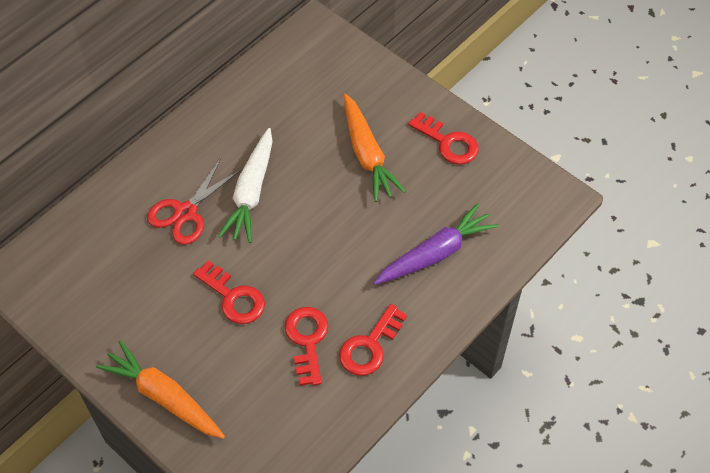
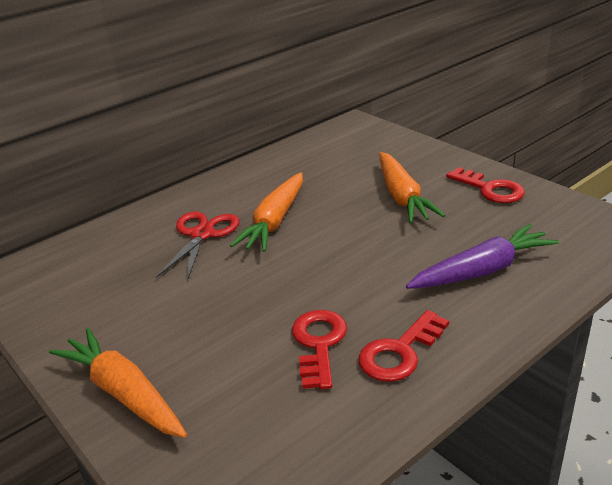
camera: 10 degrees right, 25 degrees down
(186, 212) = (202, 234): red scissors -> red scissors turned 150 degrees clockwise
(233, 297) = (236, 302): red key -> none
(251, 192) = (275, 221): white carrot -> orange carrot

